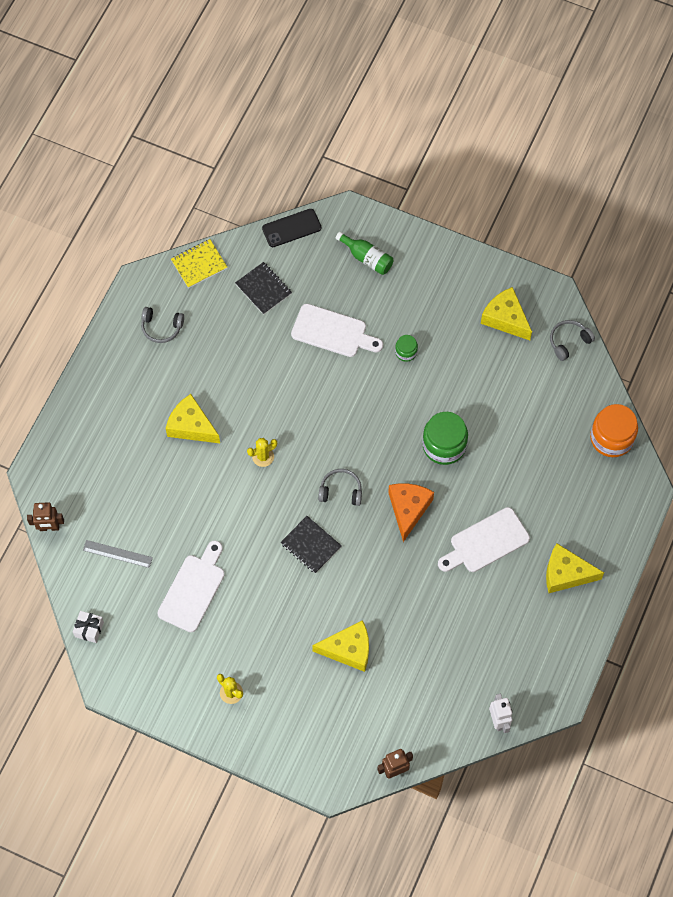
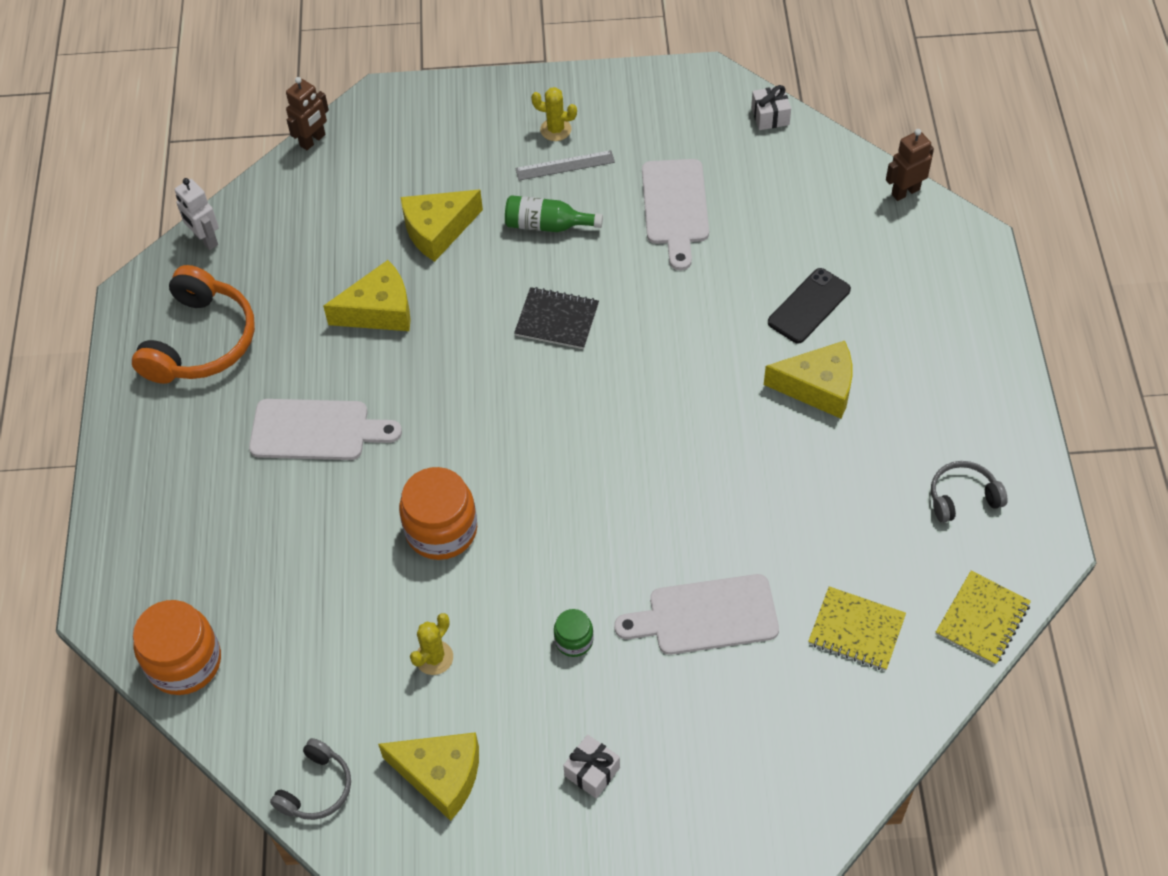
camera: 155 degrees right, 10 degrees down
(117, 554) = (798, 202): grey ruler -> grey ruler (565, 165)
(263, 289) = (856, 630): black notebook -> yellow notebook
(263, 456) = (692, 395): yellow cactus -> yellow cactus (434, 658)
(291, 228) = (883, 756): black phone -> black phone (809, 306)
(341, 491) = (557, 402): grey headphones -> none
(367, 258) = (727, 766): green bottle -> green bottle (547, 225)
(408, 509) = (448, 422): orange cheese -> none
(432, 286) = (592, 772): none -> white gift
(444, 445) = (441, 530): green jar -> orange jar
(486, 542) = (316, 430): white cutting board -> white cutting board turned 60 degrees clockwise
(530, 640) = (201, 341): none -> orange headphones
(566, 574) = (183, 441): yellow cheese -> yellow cheese (379, 310)

